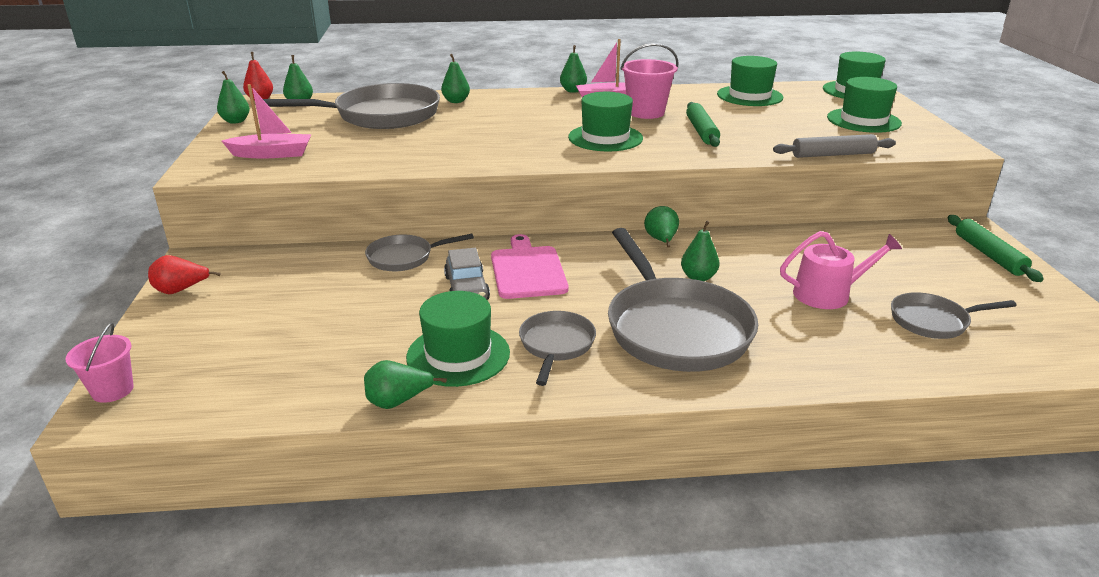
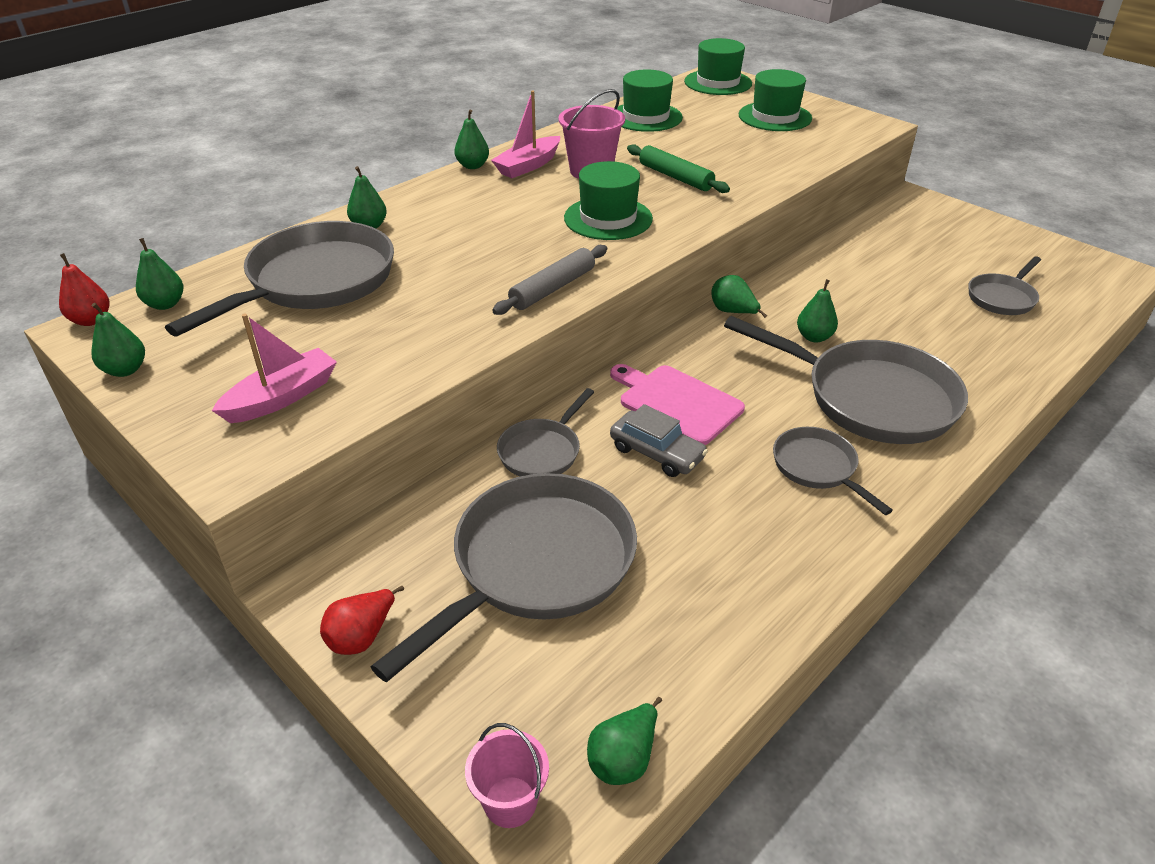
camera: 40 degrees left, 10 degrees up
(305, 305) = (536, 565): none -> grey pan
(398, 401) = (792, 607): green pear -> green pear (624, 758)
(458, 355) = (762, 527): green hat -> none
(828, 294) = (915, 306): pink watering can -> none
(833, 155) = (812, 165): grey rolling pin -> grey rolling pin (553, 288)
(989, 255) = (953, 218): green rolling pin -> none

